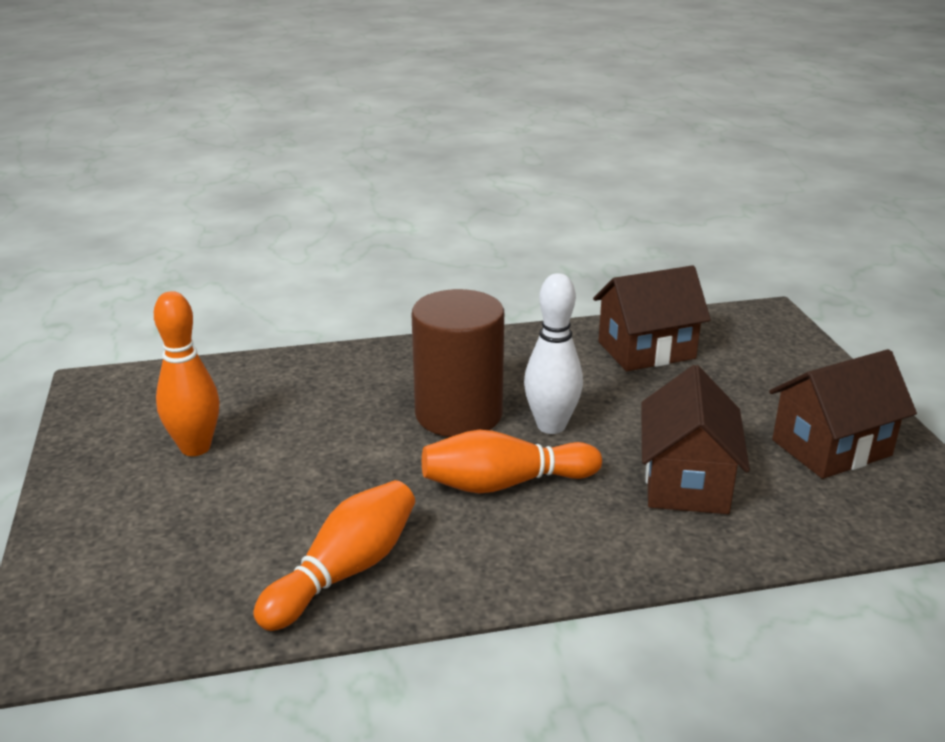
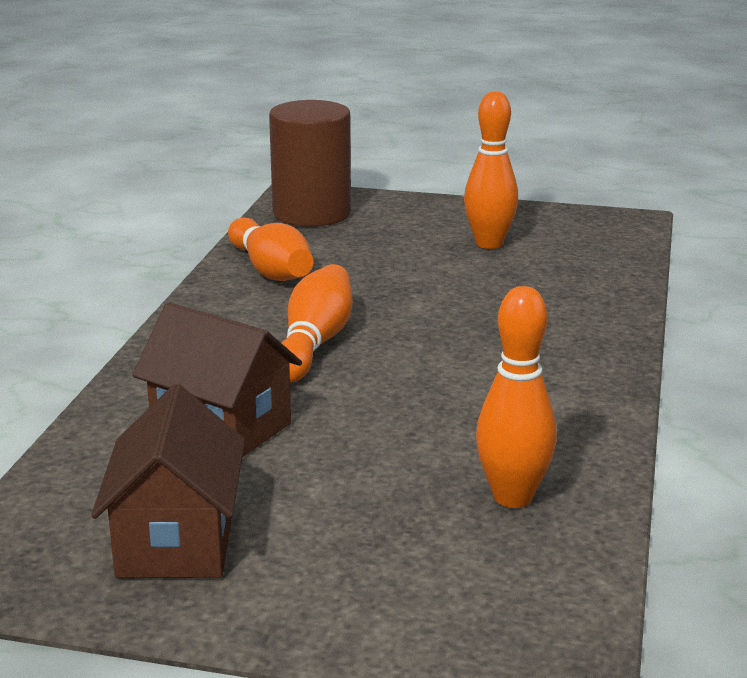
camera: 115 degrees right, 5 degrees down
(458, 414) = (452, 348): brown cylinder -> brown cylinder (312, 213)
(551, 426) = (387, 387): white bowling pin -> none
(646, 350) = (512, 497): brown house -> orange bowling pin

